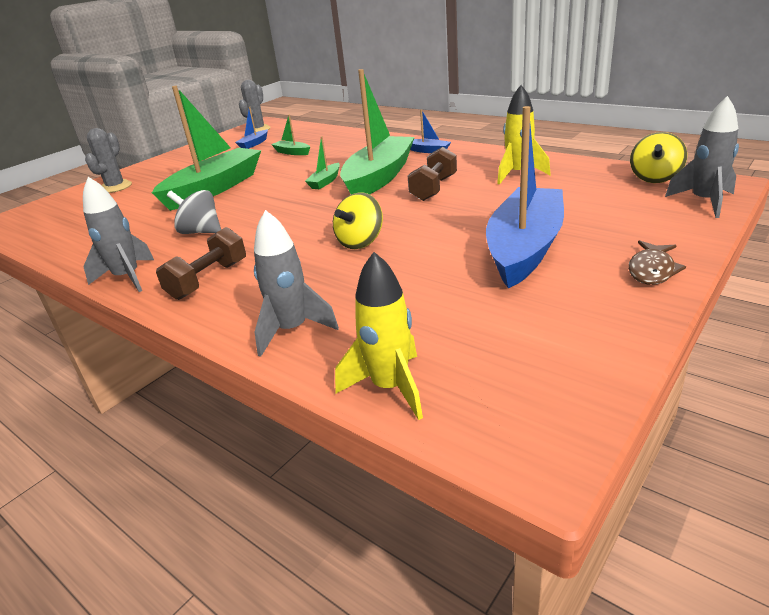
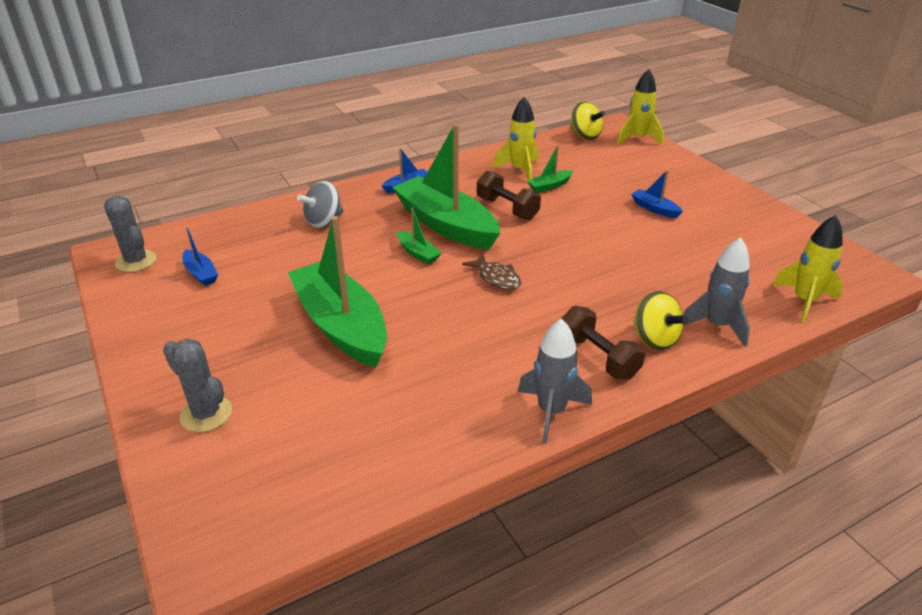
camera: 70 degrees left, 5 degrees up
(200, 232) = (472, 350): grey spinning top -> grey spinning top (324, 221)
(292, 152) = (286, 254): green boat -> green boat (549, 186)
(360, 242) = (586, 266): yellow spinning top -> yellow spinning top (654, 339)
(524, 248) = (654, 209): blue boat -> blue boat, size x0.42
(651, 270) = (714, 185): brown fish -> brown fish (496, 278)
(704, 202) = (637, 139): grey rocket -> yellow rocket

